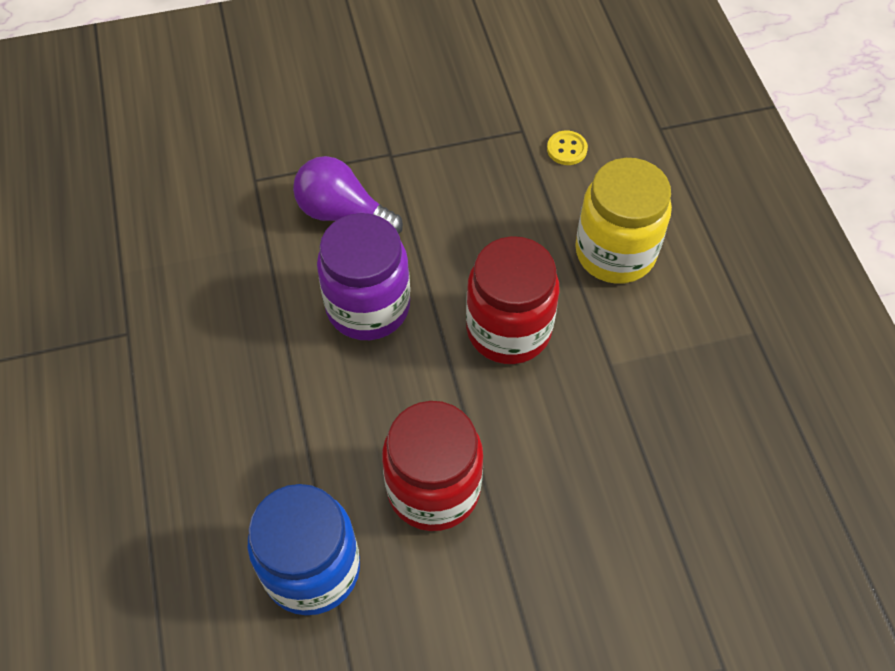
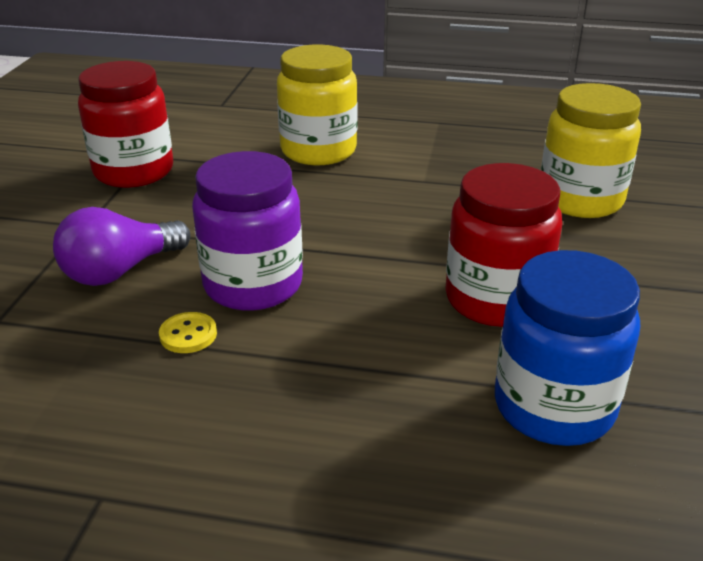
camera: 65 degrees left, 25 degrees down
(508, 330) = (350, 215): red jar -> red jar (134, 171)
(567, 149) = (193, 143): yellow button -> yellow button (188, 335)
(655, 519) = (580, 200): none -> yellow jar

